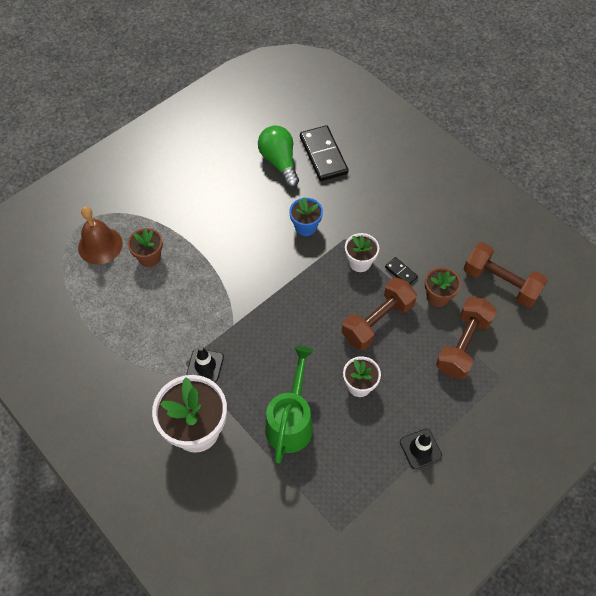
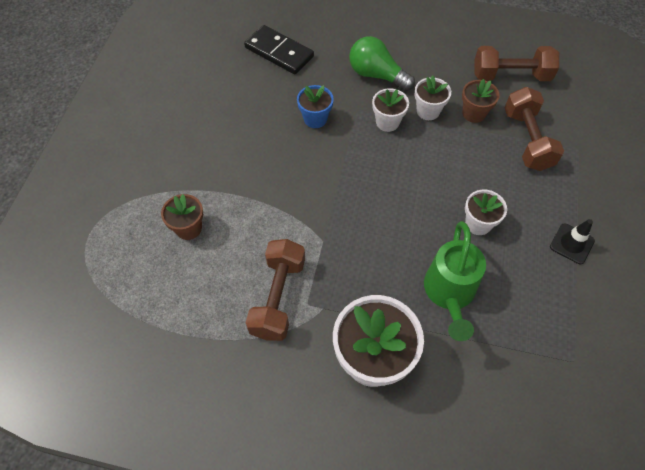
camera: 35 degrees left, 0 degrees up
(100, 245) = (126, 246): brown bell -> none
(205, 365) = (329, 294): black traffic cone -> none
(279, 162) = (244, 77): green light bulb -> green light bulb (376, 75)
(291, 422) = (449, 293): green watering can -> green watering can turned 150 degrees counterclockwise
(377, 321) = (444, 161): brown dumbbell -> brown dumbbell (278, 297)
(401, 272) = (428, 111): black domino -> white flower pot

